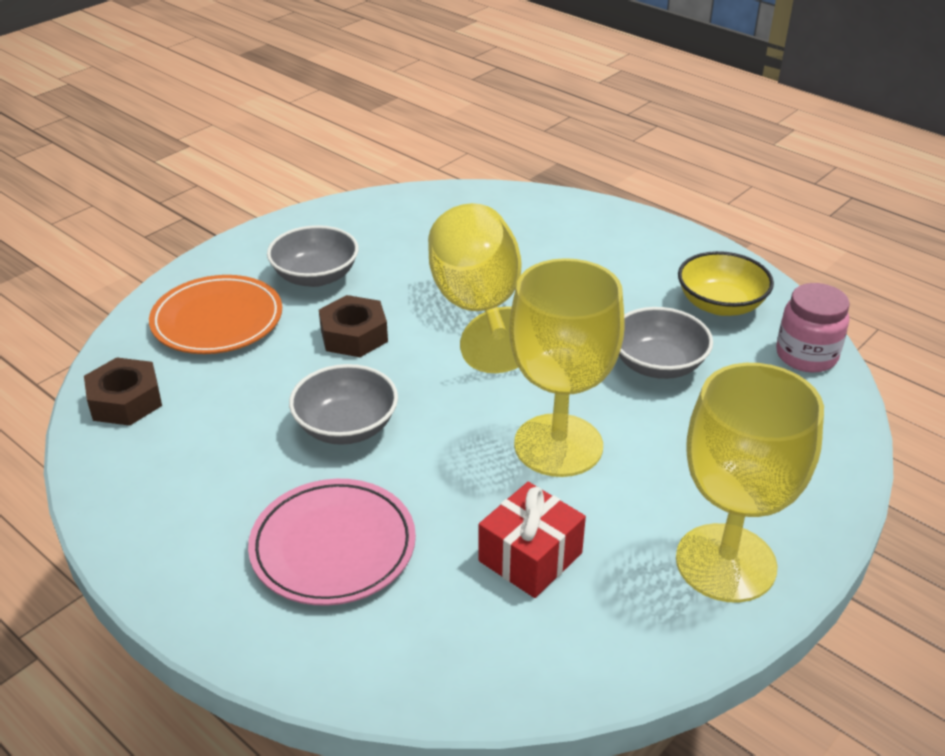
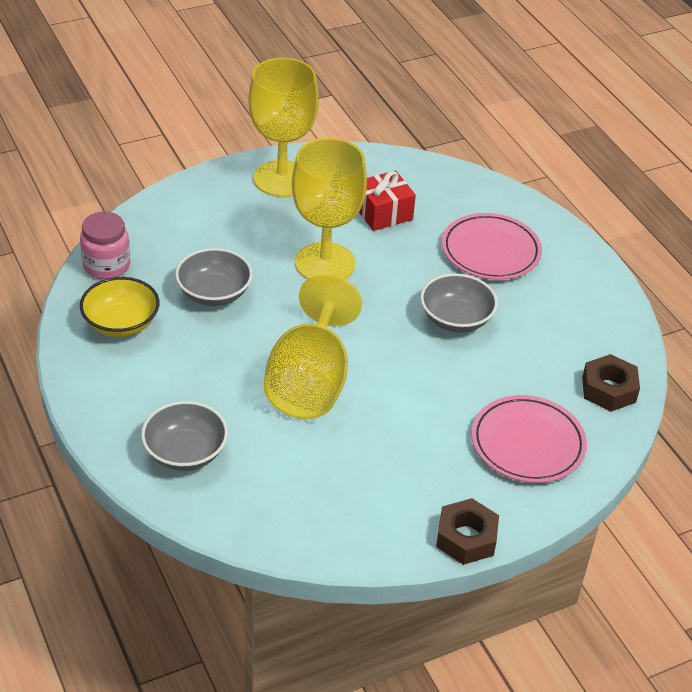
camera: 160 degrees left, 5 degrees up
(217, 320) = (527, 443): orange plate -> pink plate
(315, 276) = (430, 465): grey bowl -> grey bowl (185, 452)
(354, 335) = (421, 391): brown nut -> brown nut (466, 538)

